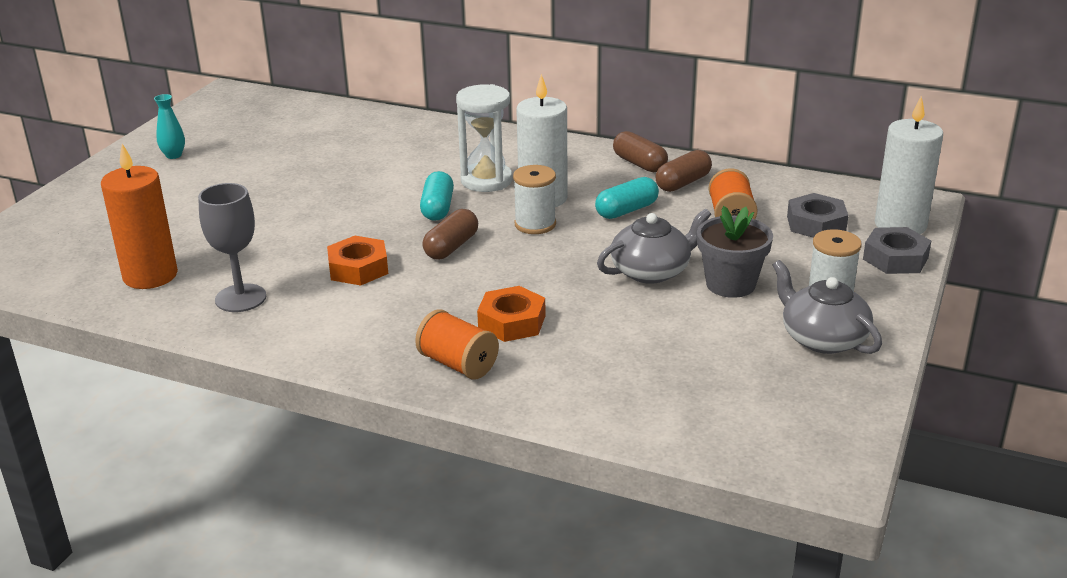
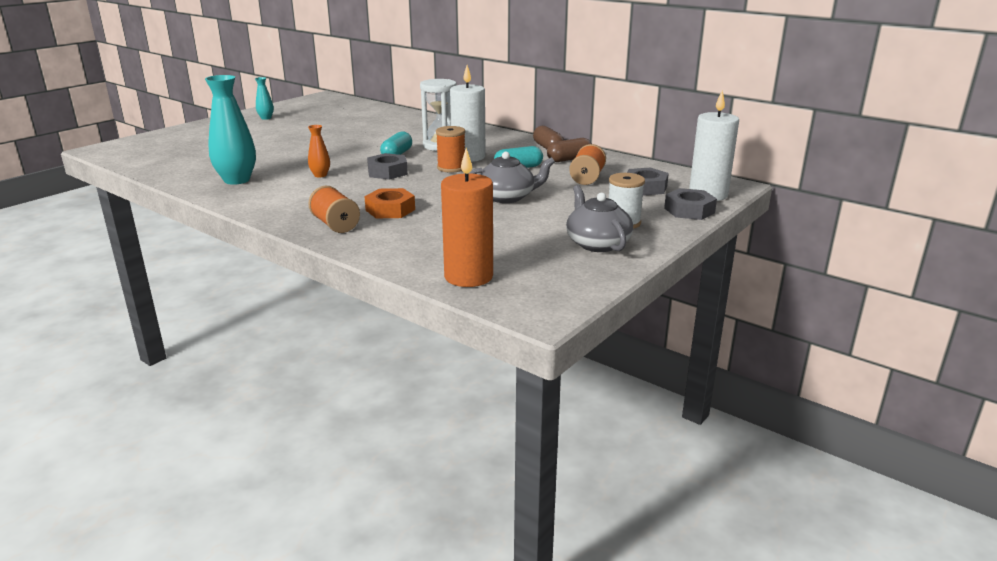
camera: 15 degrees right, 5 degrees down
(150, 276) = (197, 165): orange candle -> orange candle (468, 276)
(240, 298) = (237, 180): grey goblet -> turquoise vase
(358, 268) = (320, 175): orange nut -> orange vase
(451, 247) = (387, 172): brown capsule -> grey nut
(535, 224) = (451, 168): white spool -> orange spool
(730, 284) = (556, 209): grey flower pot -> none

